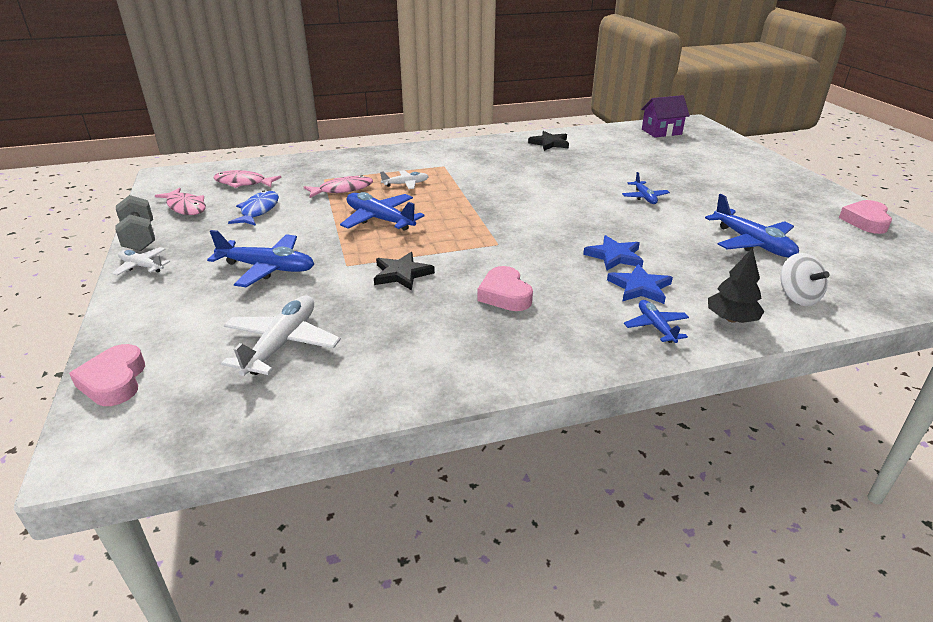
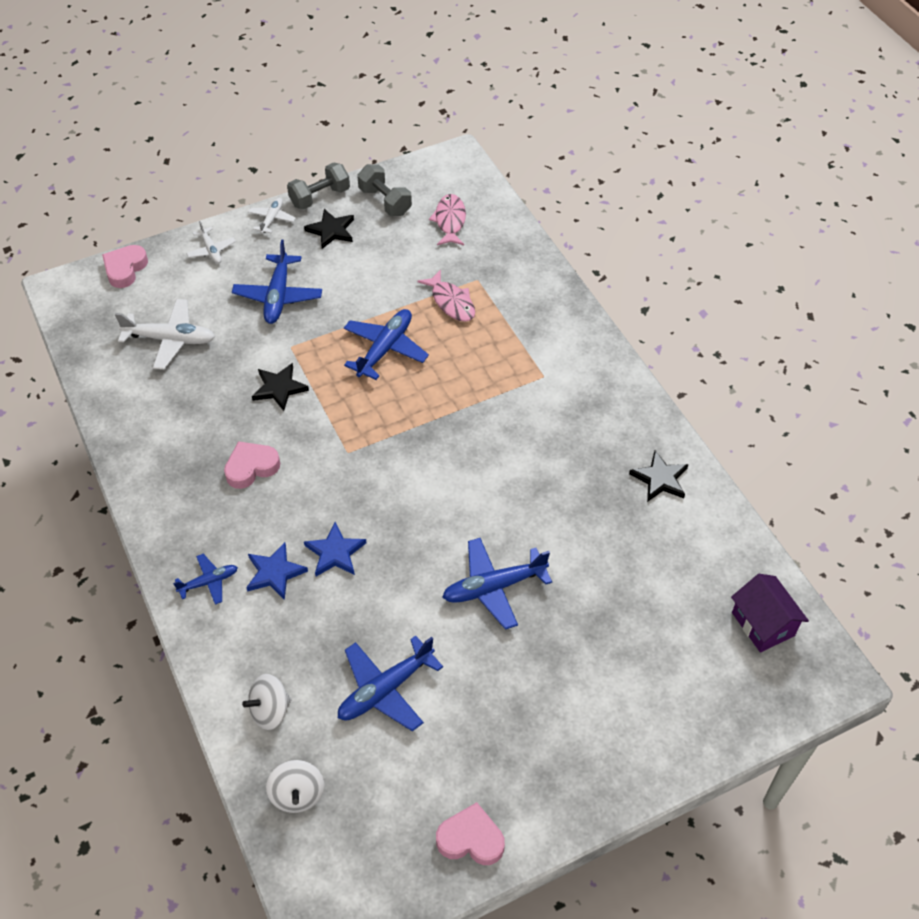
camera: 80 degrees right, 20 degrees up
(114, 381) = (125, 269): pink heart -> pink heart turned 45 degrees counterclockwise
(186, 207) = (385, 201): pink fish -> grey dumbbell
(197, 235) = (331, 231): none -> black star
(258, 210) = (388, 254): blue fish -> none
(406, 184) = (479, 351): white plane -> white plane (211, 250)
(644, 197) = (493, 587): blue plane -> blue plane, size x1.74
(731, 319) = (225, 644): black tree -> none
(875, 287) = (297, 794): none -> white spinning top

